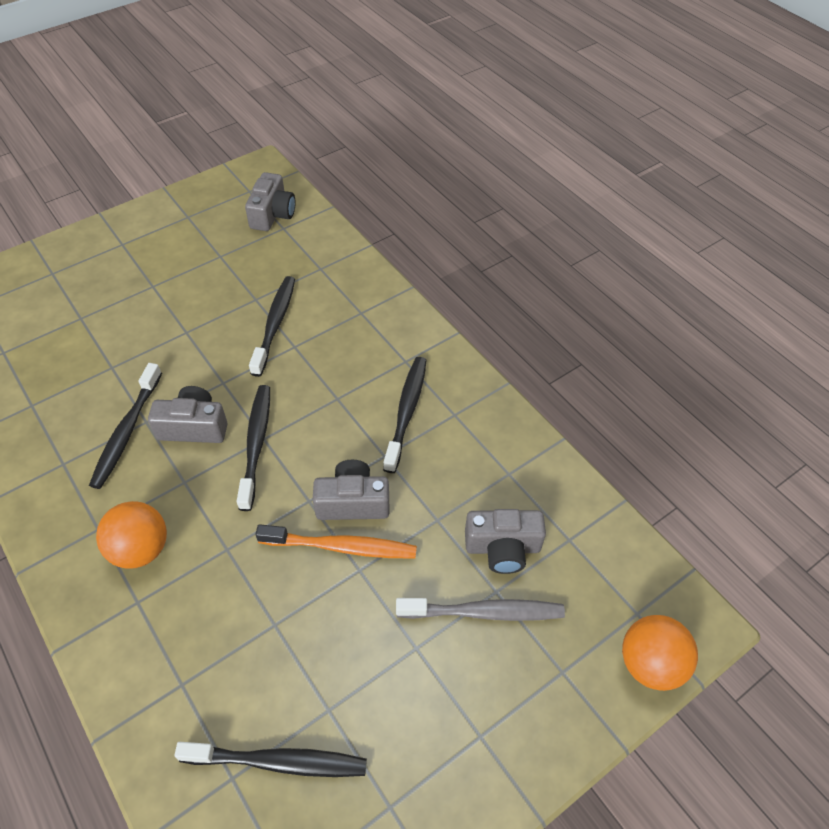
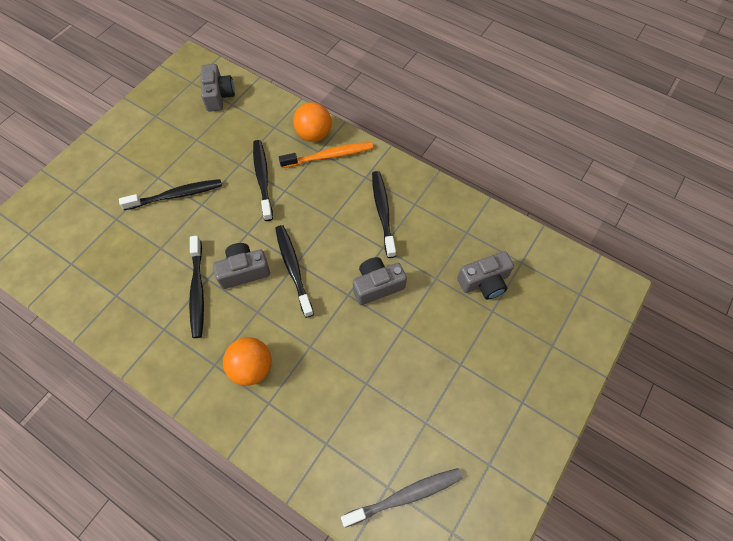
camera: 20 degrees left, 10 degrees up
(278, 761) = (410, 465): black toothbrush -> black toothbrush (176, 195)
(341, 547) = (384, 317): orange toothbrush -> orange toothbrush (329, 156)
(484, 612) = (491, 326): grey toothbrush -> grey toothbrush (405, 496)
(650, 664) = (599, 321): orange ball -> orange ball (314, 134)

